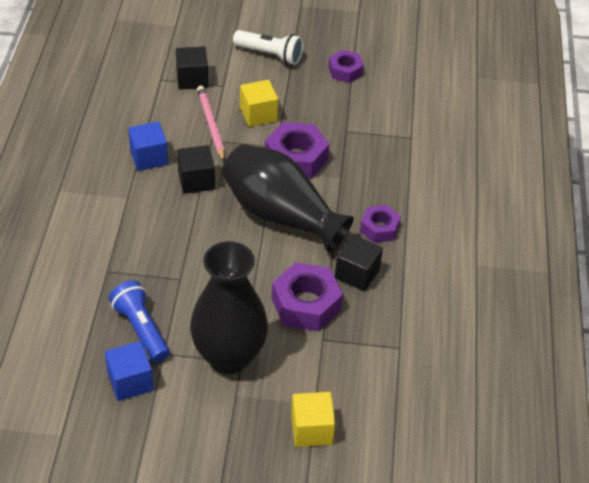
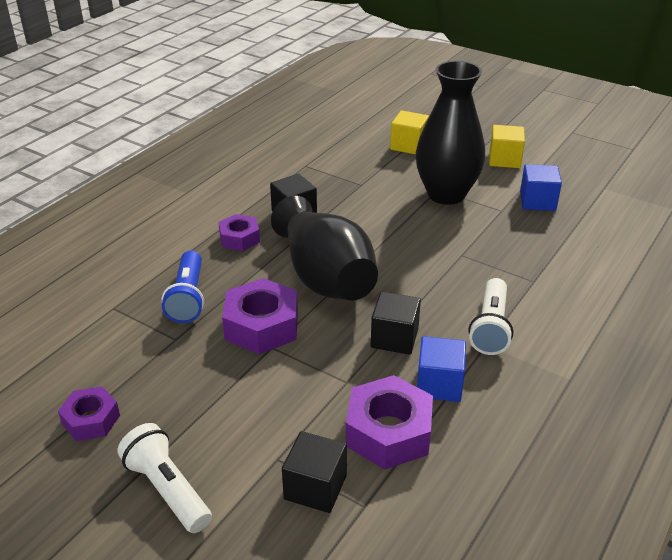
camera: 150 degrees left, 10 degrees down
(128, 213) = (490, 327): none -> white flashlight
(141, 329) = (515, 229): blue flashlight -> blue flashlight (188, 298)
(211, 125) = (333, 402): pink pencil -> none
(258, 114) = (262, 396): yellow cube -> yellow cube (504, 159)
(306, 304) = (357, 207): purple nut -> purple nut (388, 432)

